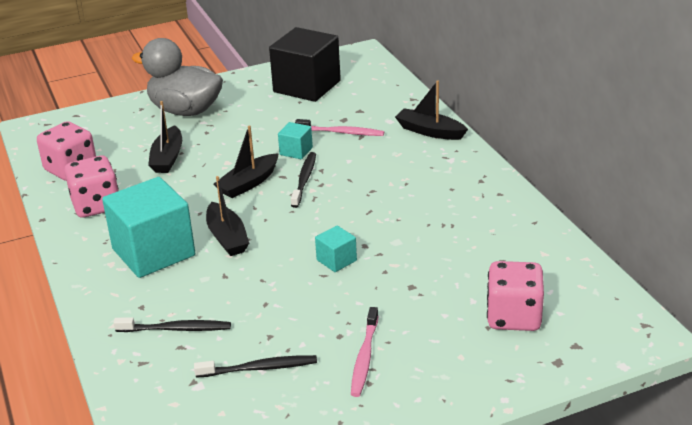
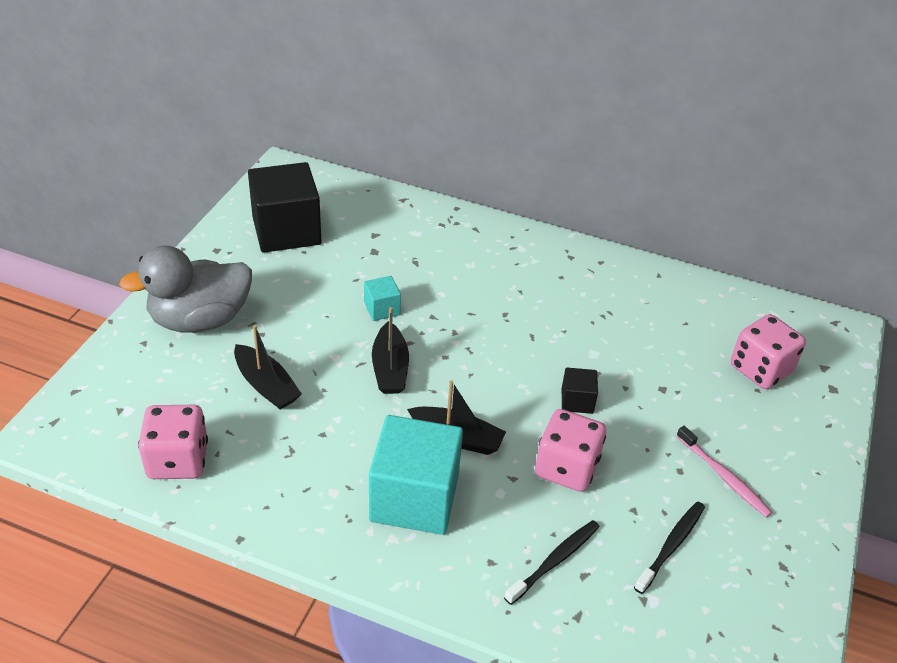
camera: 50 degrees left, 10 degrees up
(96, 205) = (275, 485): pink dice -> pink dice (566, 468)
(304, 179) = (433, 335): black toothbrush -> none
(336, 260) = (577, 401): turquoise cube -> black cube
(342, 132) = (394, 266): pink toothbrush -> none
(430, 131) = (465, 227): black boat -> none

